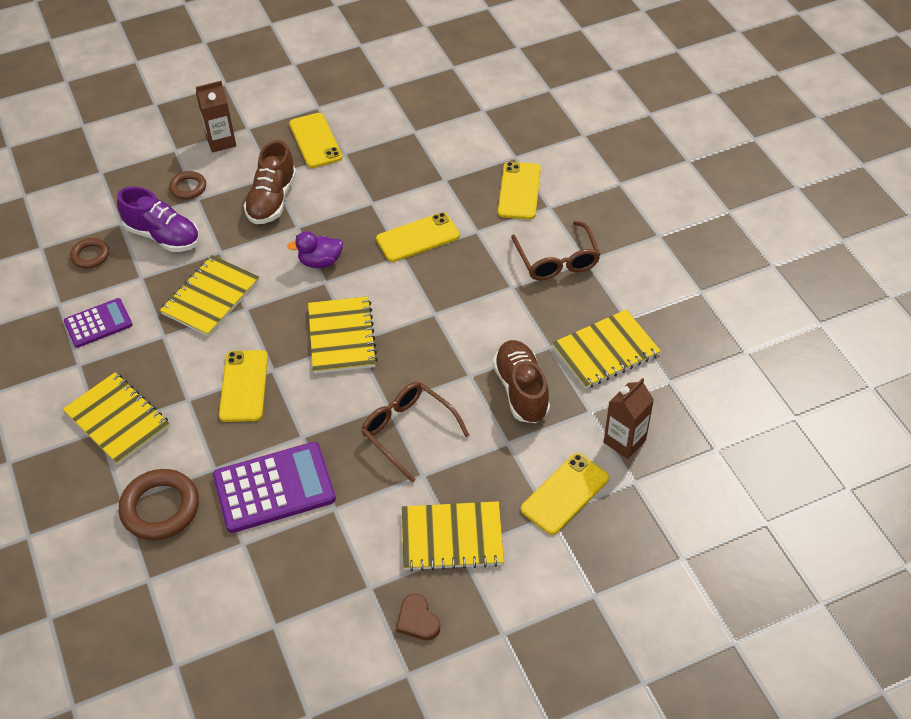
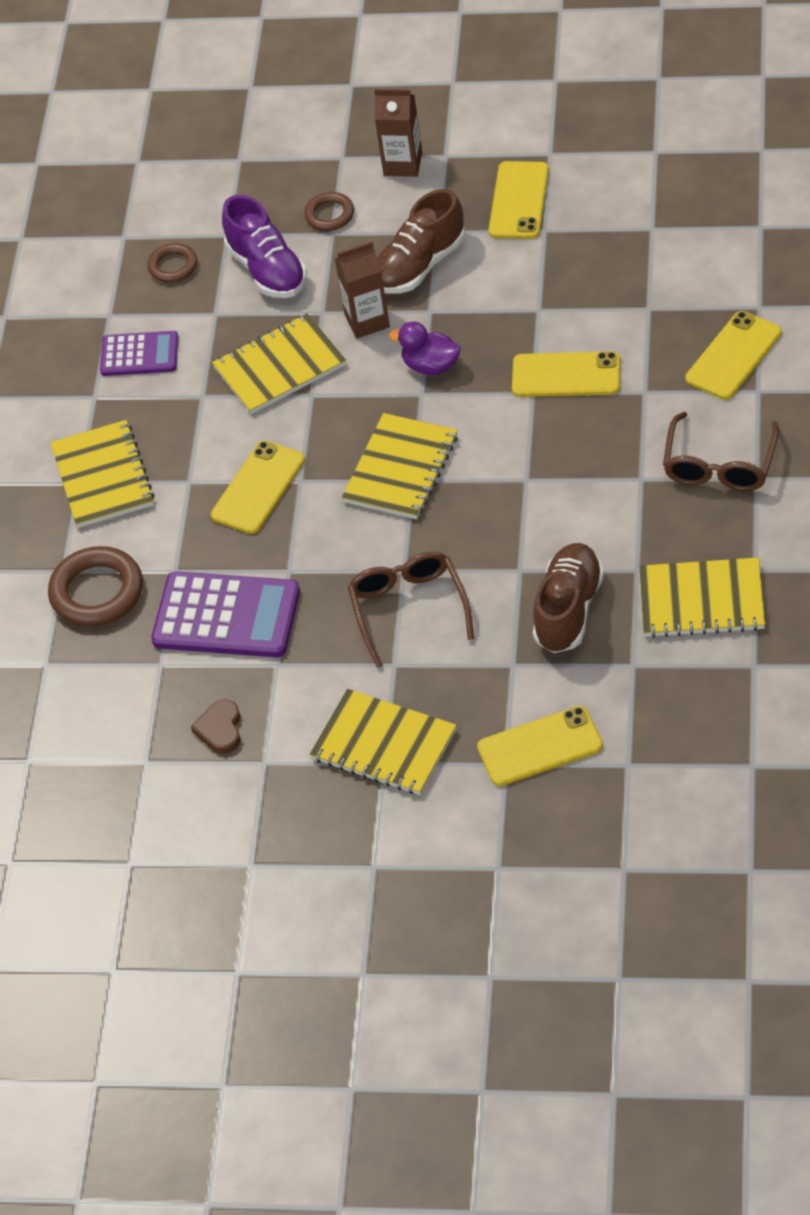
camera: 35 degrees right, 0 degrees up
(417, 620) = (294, 815): brown heart -> brown heart (220, 729)
(624, 441) = (649, 715): brown carton -> brown carton (367, 321)

